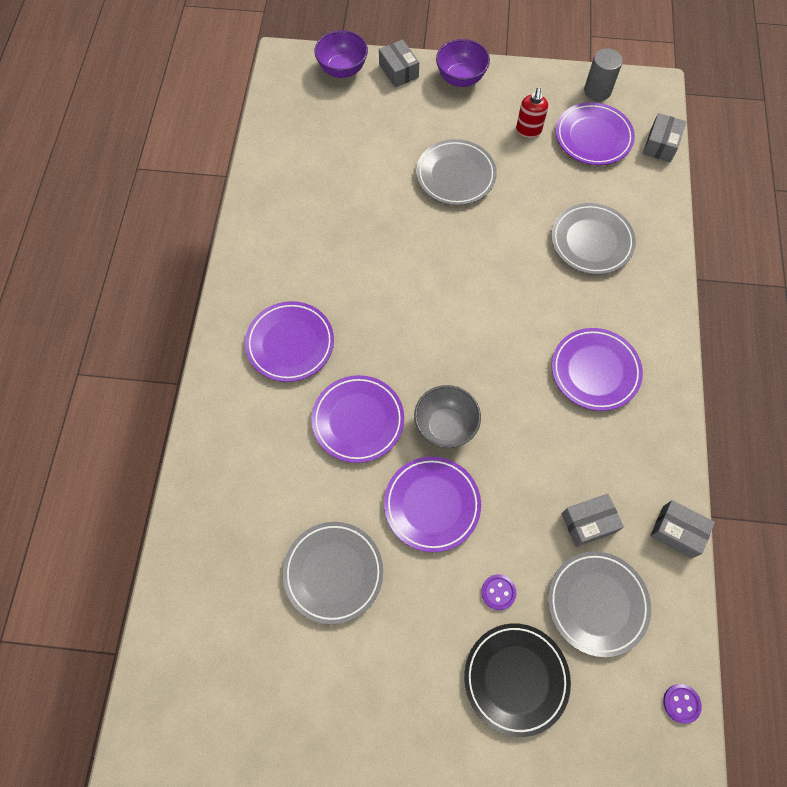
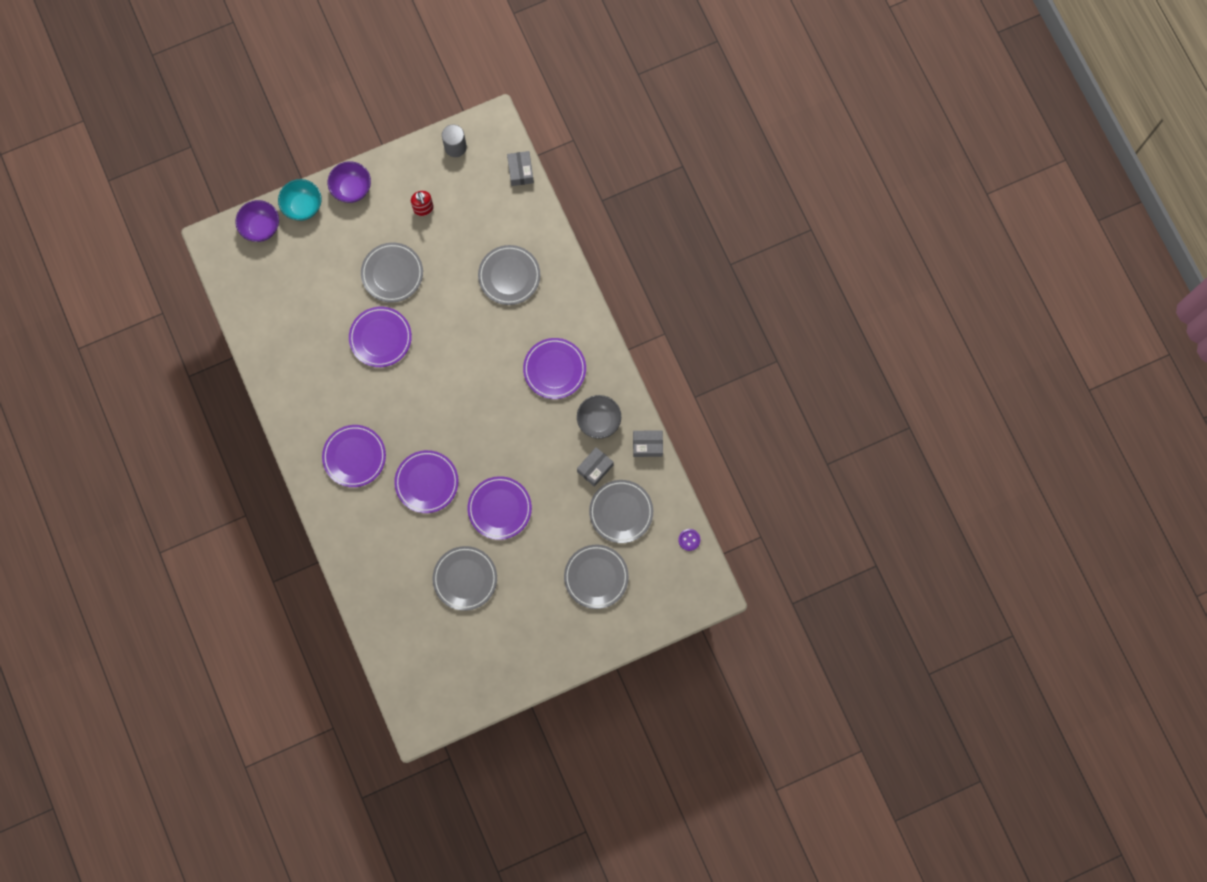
camera: 30 degrees left, 10 degrees up
(398, 71) = (303, 206): grey box -> turquoise bowl
(445, 426) = (481, 456): grey bowl -> grey bowl (599, 421)
(498, 592) = (563, 537): purple button -> none
(516, 678) = (596, 577): black plate -> grey plate
(593, 137) = (471, 190): purple plate -> purple plate (380, 338)

